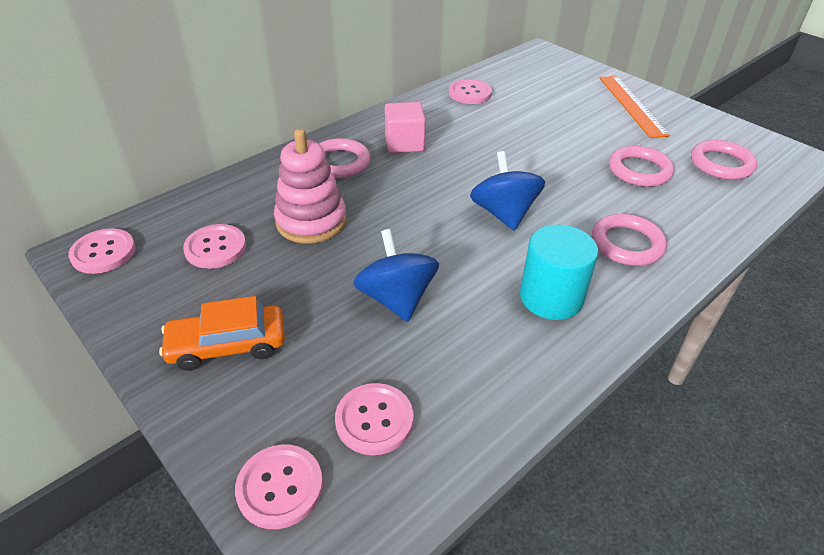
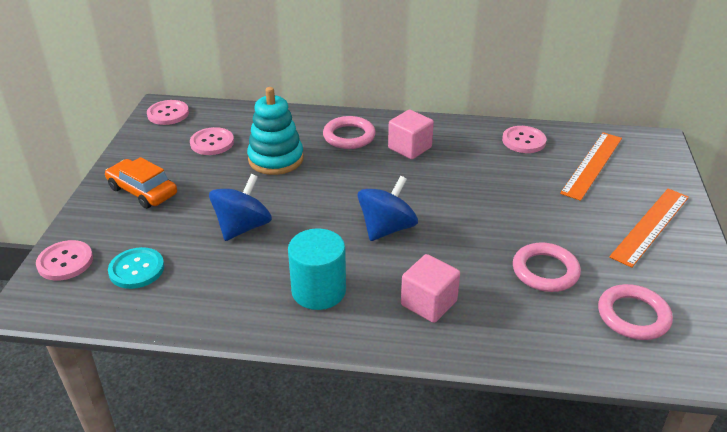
camera: 50 degrees right, 5 degrees down
(311, 221) = (276, 159): pink stacking toy -> turquoise stacking toy
(374, 420) = (137, 269): pink button -> turquoise button
(536, 86) = (592, 165): none -> orange ruler
(627, 244) = (428, 303): pink ring -> pink cube

